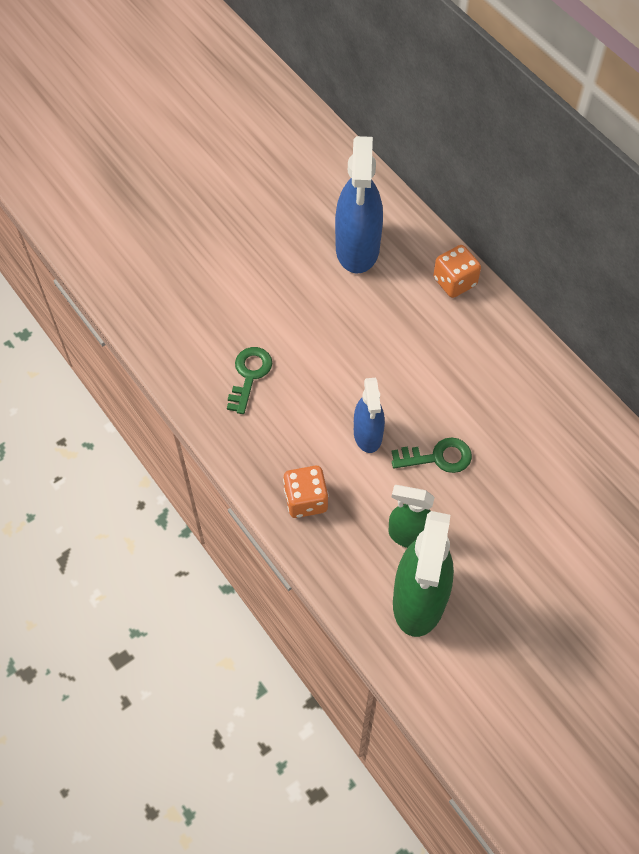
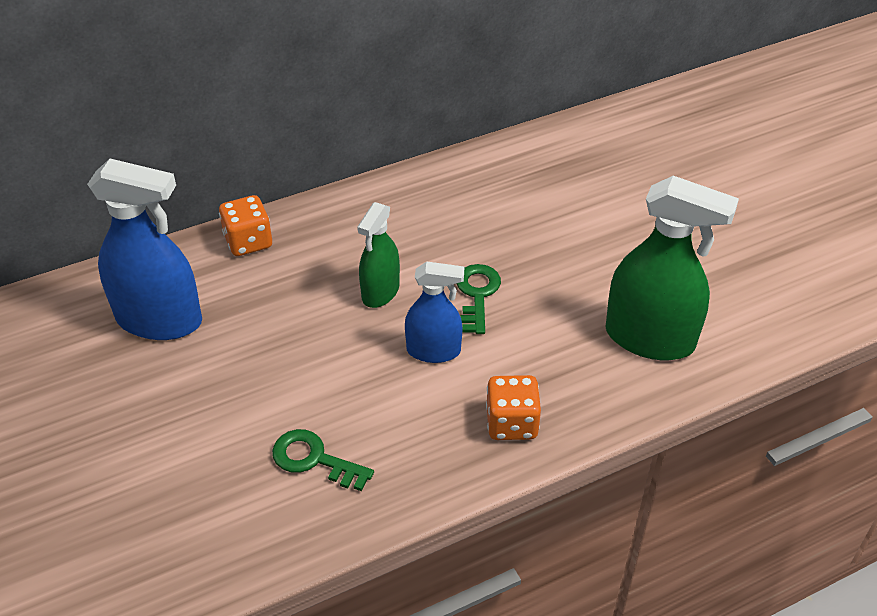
camera: 80 degrees left, 15 degrees down
(410, 535) = (571, 333): green spray bottle -> green spray bottle (380, 292)

